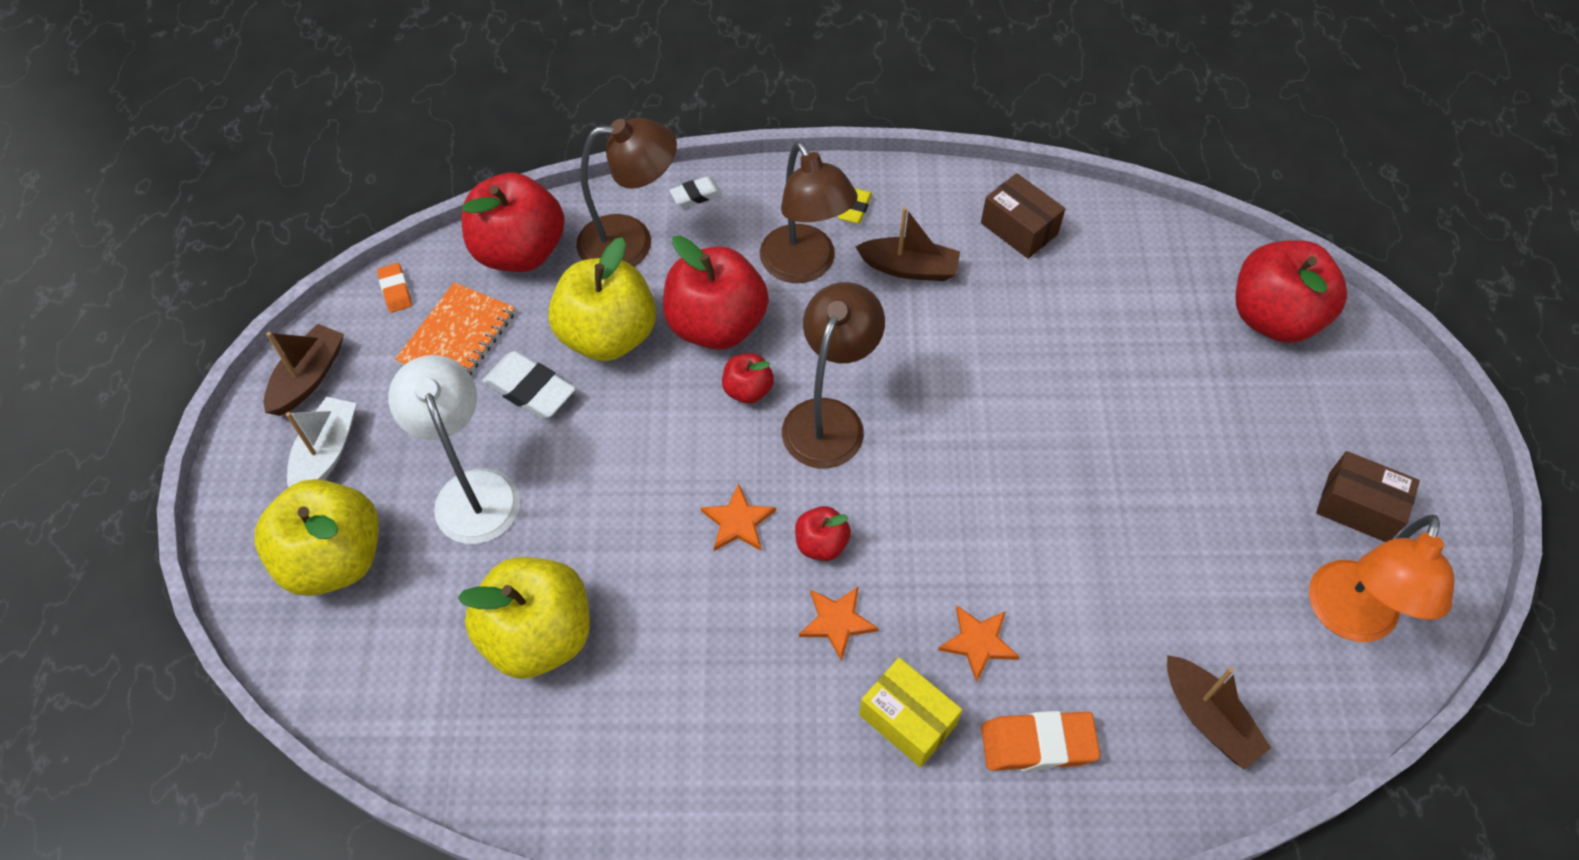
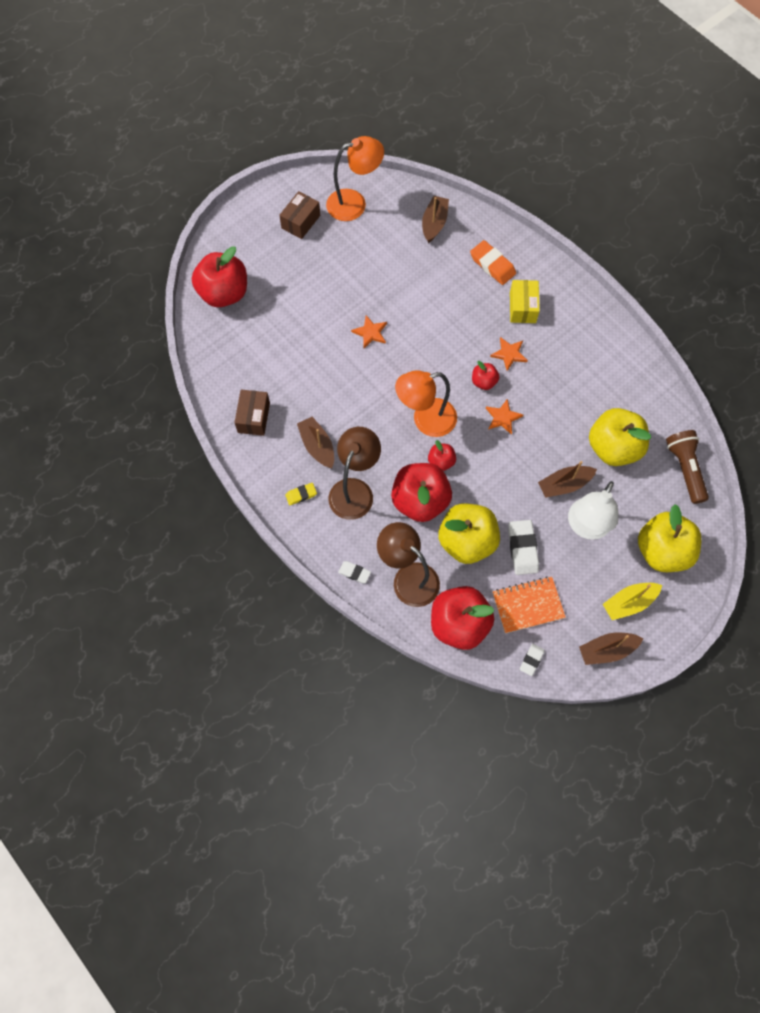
camera: 130 degrees left, 10 degrees up
(326, 453) = (629, 603): white boat -> yellow boat
(395, 290) = (531, 660): orange eraser -> white eraser
(399, 712) = (685, 469): none -> brown flashlight
(557, 516) = (564, 485): none -> brown boat
(829, 418) = (425, 420): brown lamp -> orange lamp
(978, 642) = (473, 305): orange star -> orange star (370, 332)
(1358, 507) = (300, 222): brown box -> brown box turned 45 degrees clockwise

